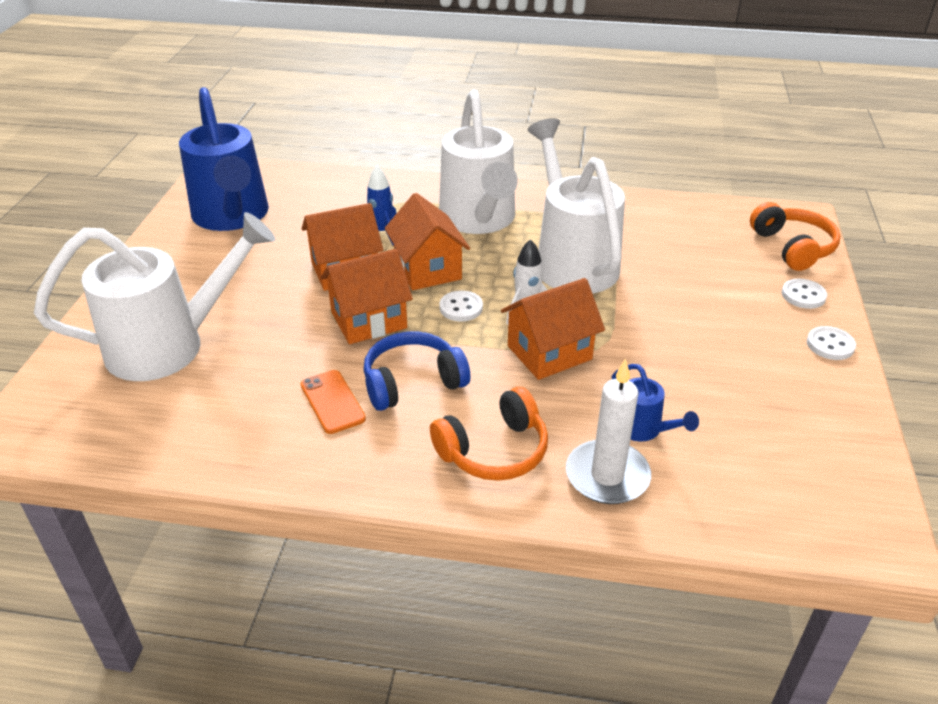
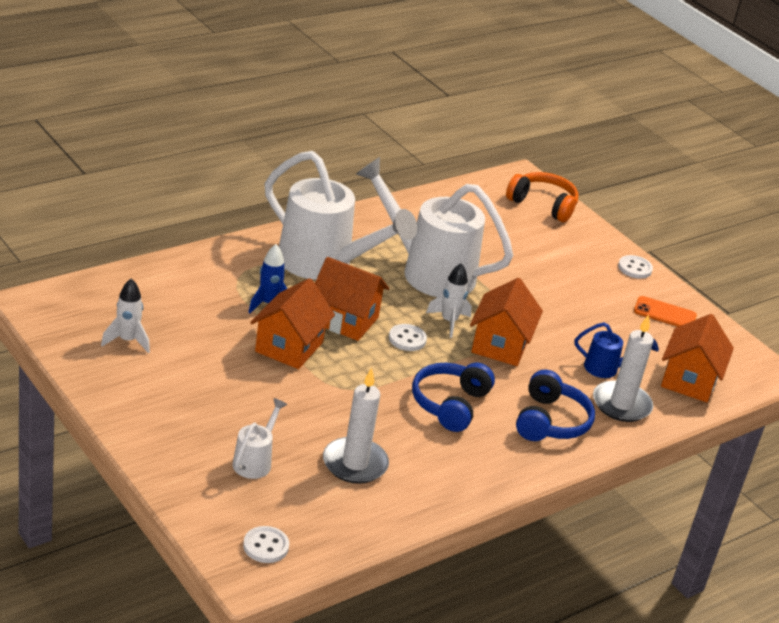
camera: 50 degrees left, 5 degrees down
(170, 345) = (255, 461): white watering can -> white watering can, size x0.44
(232, 217) = (127, 341): blue watering can -> white rocket
(242, 390) = (355, 464): none -> white candle
(332, 402) = (422, 441): orange phone -> orange phone (664, 314)
(369, 320) = (362, 376): orange house -> orange house (689, 380)
(494, 450) = (550, 421): orange headphones -> blue headphones
(803, 295) = (586, 239): white button -> white button (266, 546)

